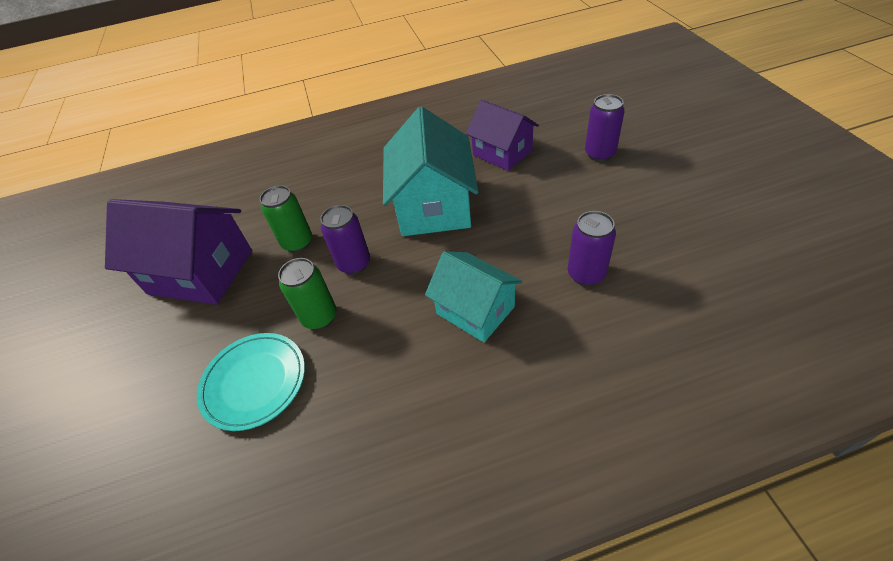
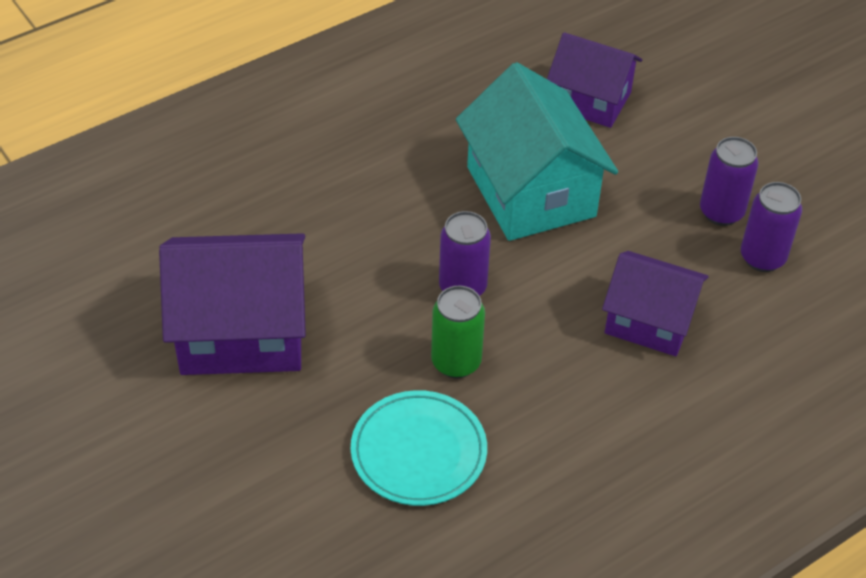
camera: 25 degrees left, 0 degrees up
(297, 243) = (362, 270): green can -> none
(475, 310) = (649, 321): turquoise house -> purple house
(599, 154) = (723, 89): purple can -> purple can (721, 212)

